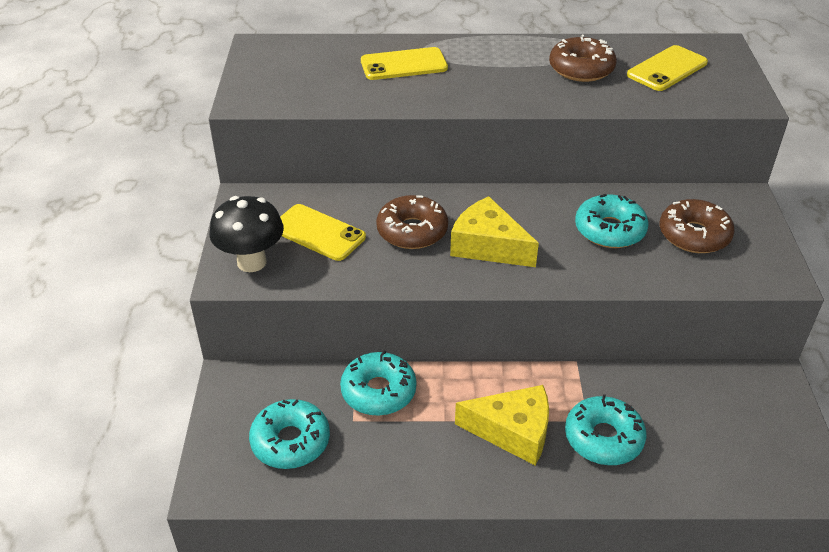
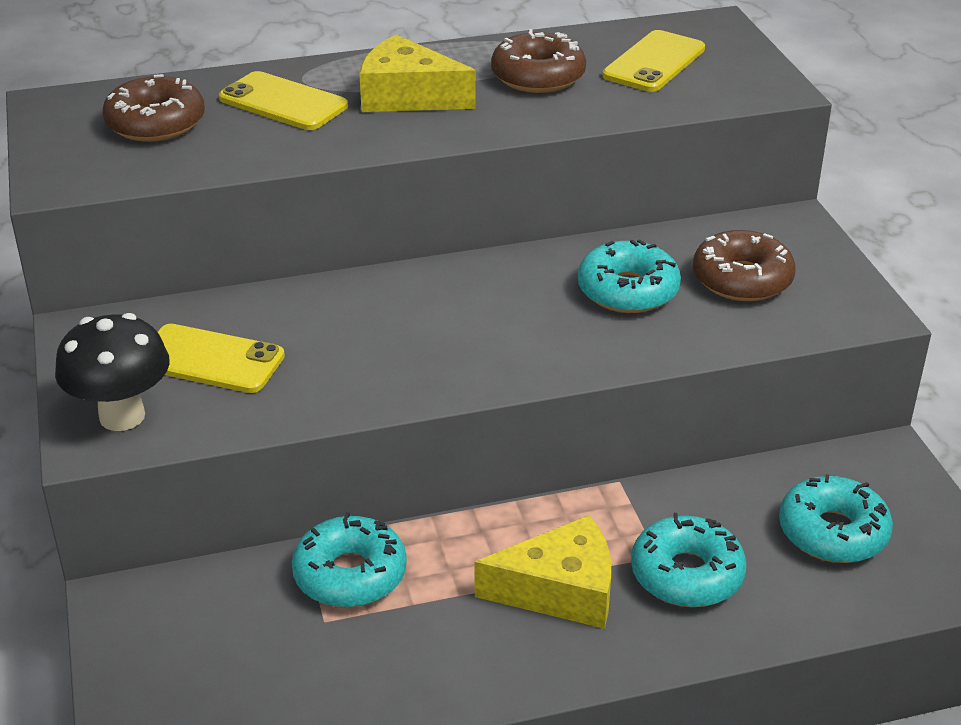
camera: 15 degrees left, 5 degrees down
(290, 441) = (239, 668): turquoise donut -> turquoise donut (832, 532)
(404, 65) = (283, 102): yellow phone -> yellow phone turned 60 degrees clockwise
(412, 231) = (350, 335): brown donut -> brown donut (156, 123)
(488, 246) = (466, 338): yellow cheese -> yellow cheese (407, 96)

